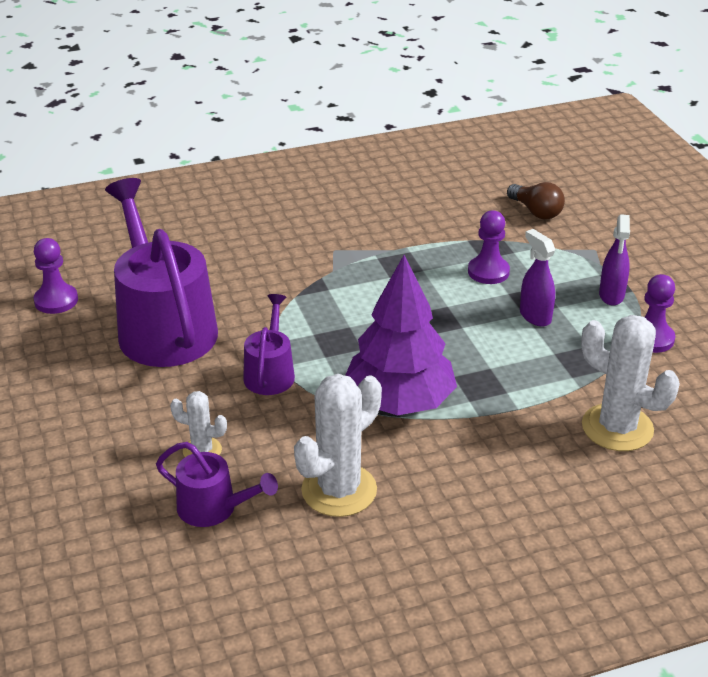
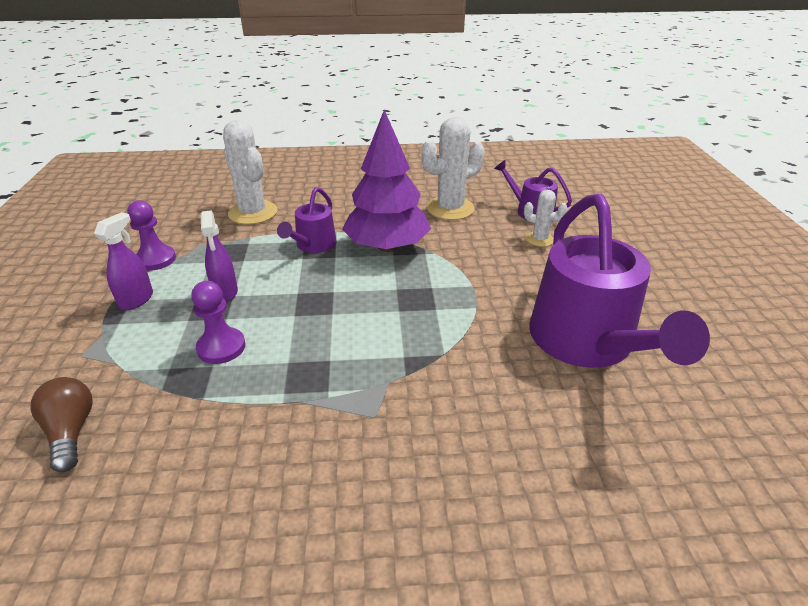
camera: 165 degrees left, 0 degrees up
(56, 300) = (728, 400): purple pawn -> none
(270, 373) = (482, 282): purple watering can -> purple watering can (313, 245)

